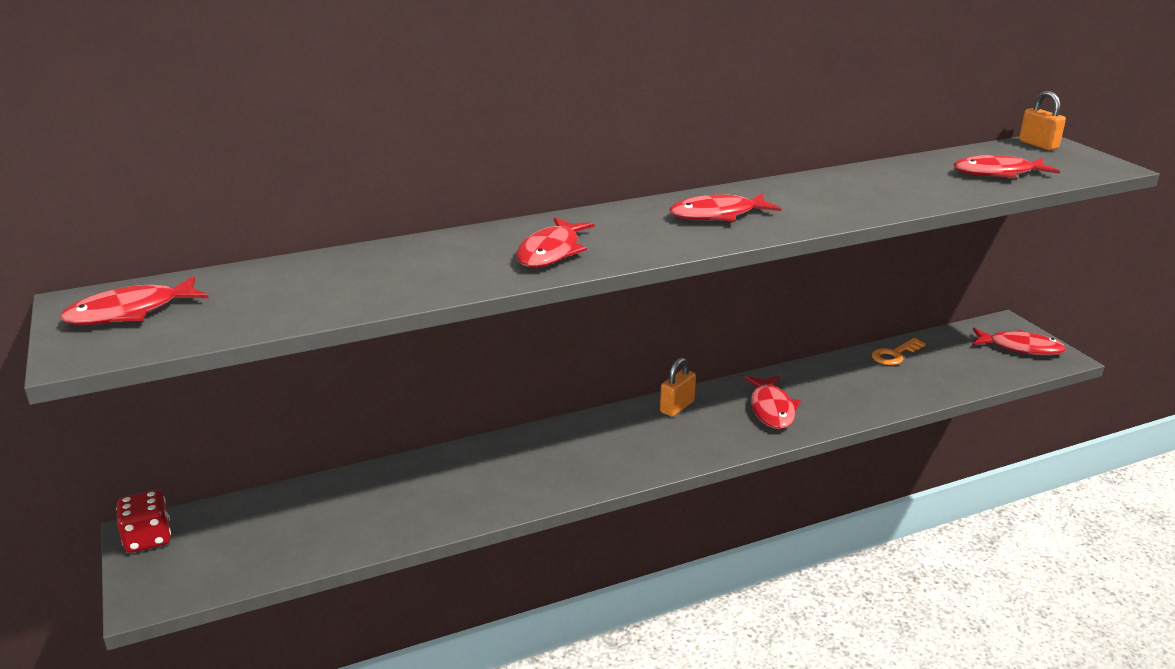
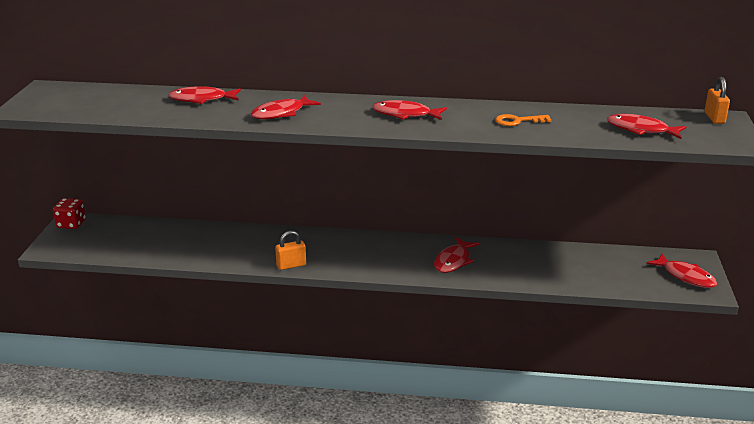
camera: 30 degrees right, 0 degrees up
(130, 312) = (59, 96): red fish -> red fish (201, 99)
(677, 407) = (397, 242): orange padlock -> orange padlock (291, 265)
(895, 354) = (582, 254): orange key -> orange key (518, 121)

